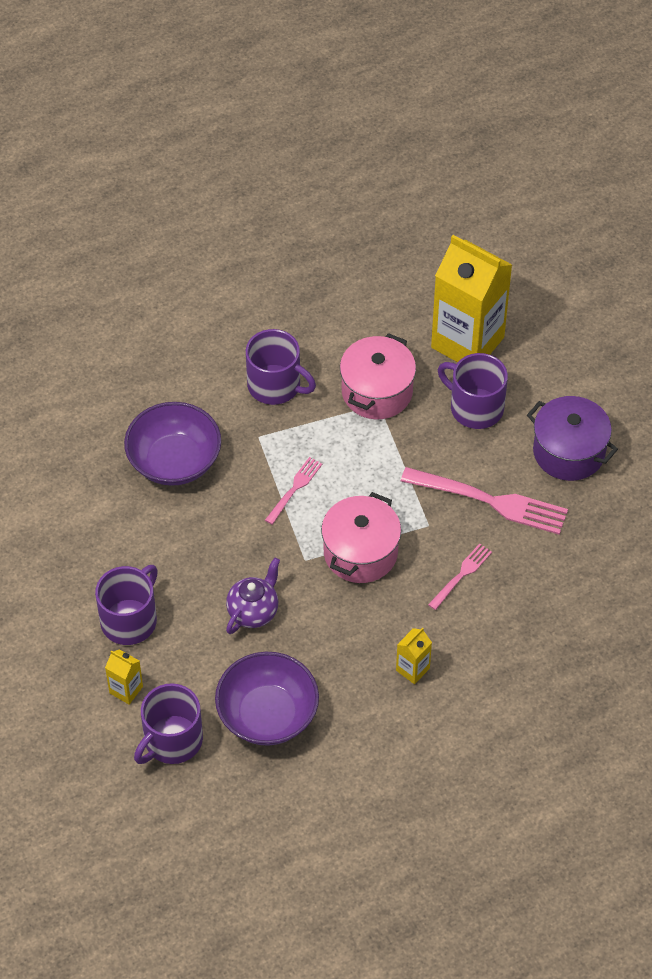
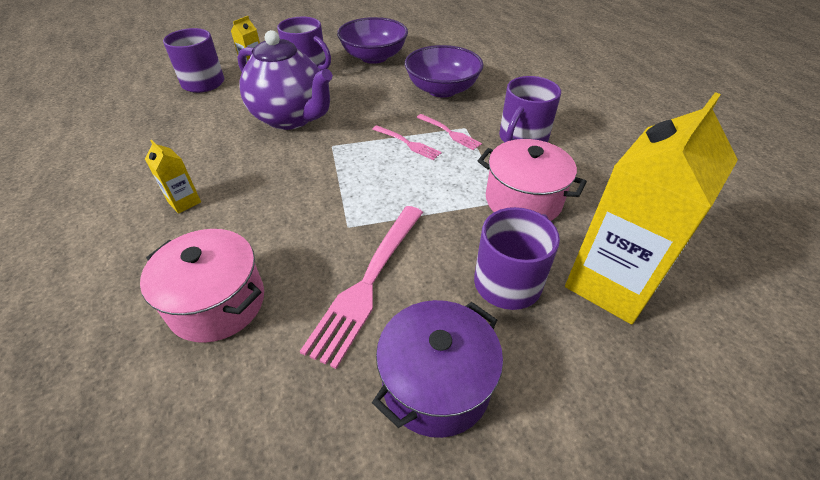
camera: 95 degrees right, 10 degrees down
(253, 611) = (291, 118): purple teapot -> purple teapot, size x1.85
(267, 714) = (194, 120): purple bowl -> purple bowl (374, 57)
(360, 552) = (329, 177): pink pot -> pink pot (217, 303)
(461, 575) = (276, 247): pink fork -> pink fork (449, 133)

